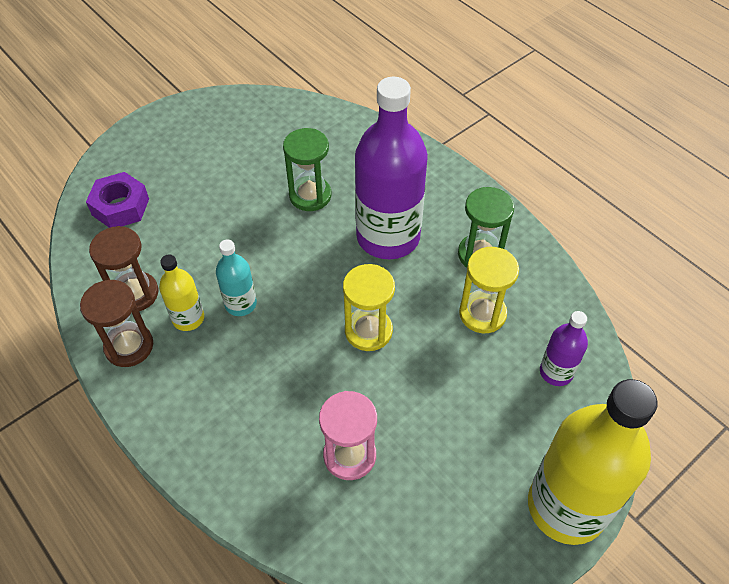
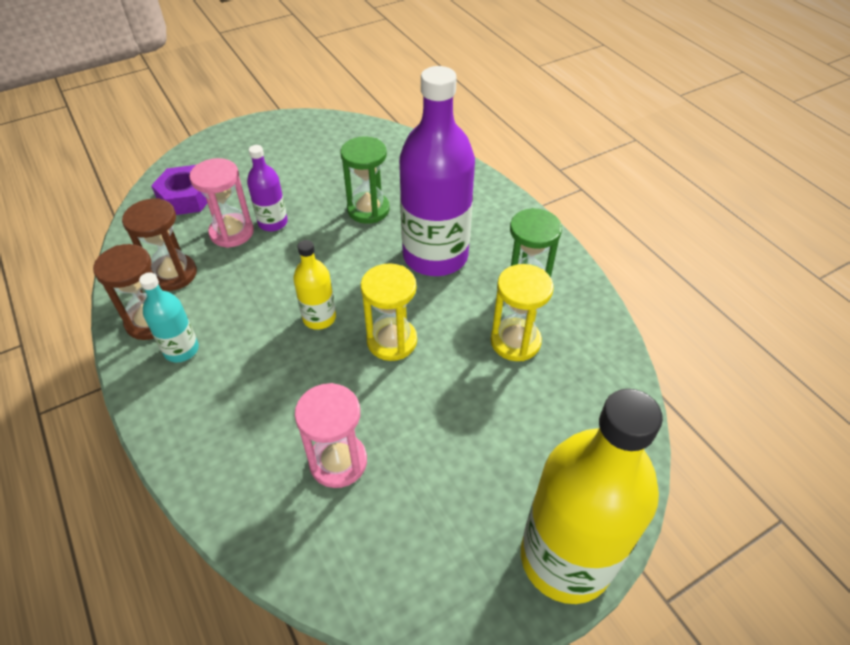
camera: 10 degrees right, 5 degrees down
(180, 239) = (232, 232): none -> pink hourglass
(188, 318) = (216, 303): yellow bottle -> yellow bottle (319, 318)
(240, 304) = (271, 297): turquoise bottle -> turquoise bottle (181, 350)
(556, 372) = (583, 411): purple bottle -> purple bottle (273, 223)

